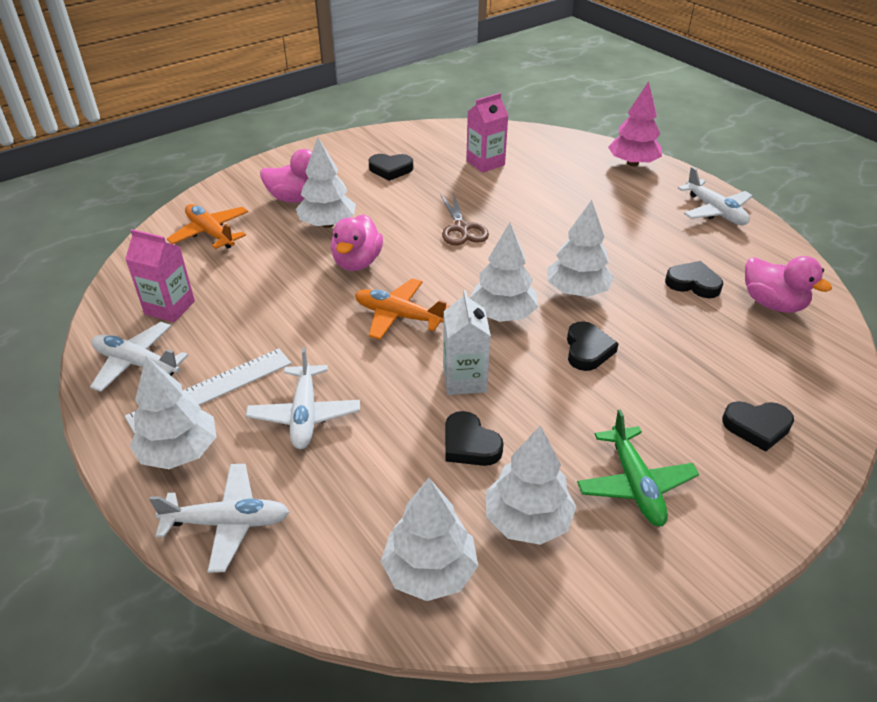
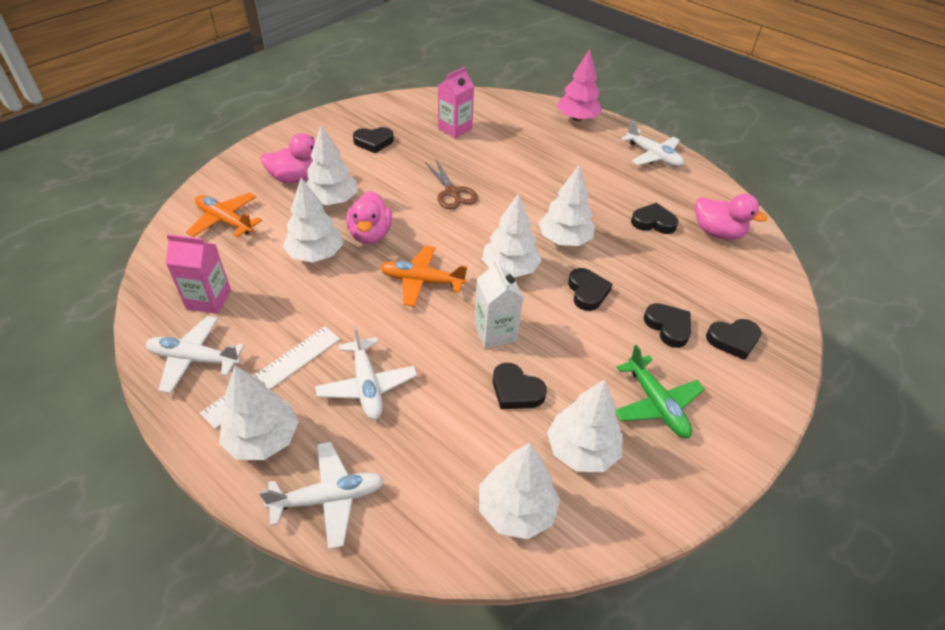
camera: 15 degrees left, 5 degrees up
(292, 276) = (315, 254): none -> white tree
(676, 401) = (668, 327): none -> black heart

